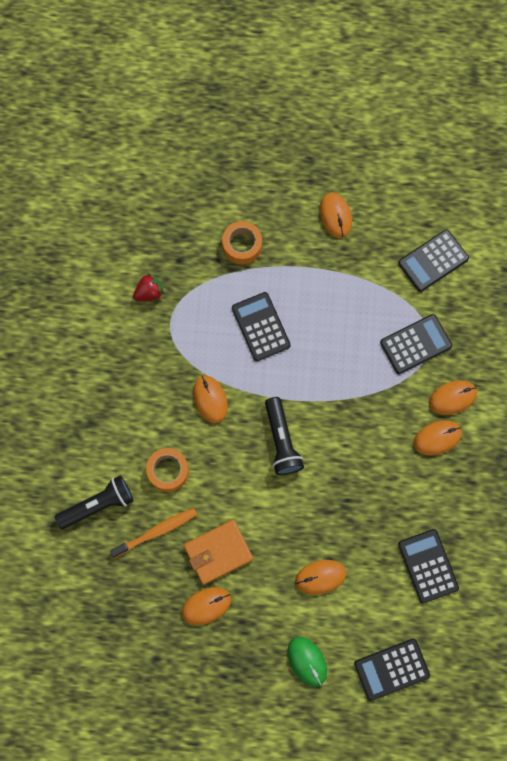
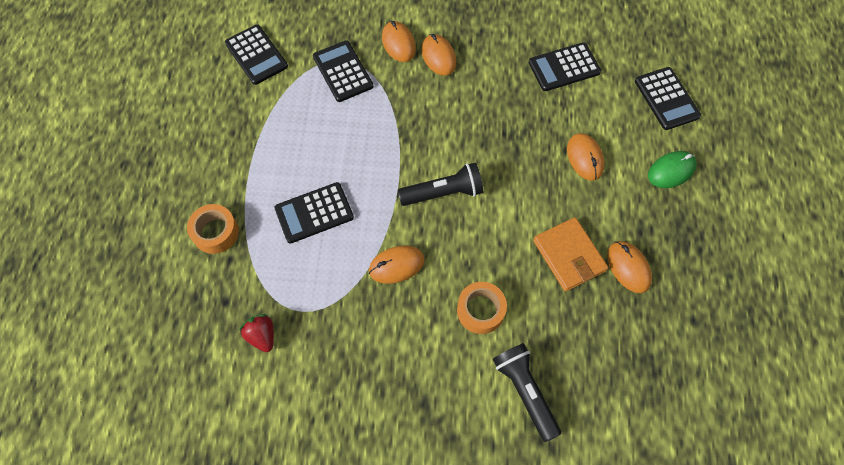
camera: 90 degrees left, 10 degrees down
(156, 532) = (551, 322): orange toothbrush -> none
(335, 216) = (194, 139): orange mouse -> none

